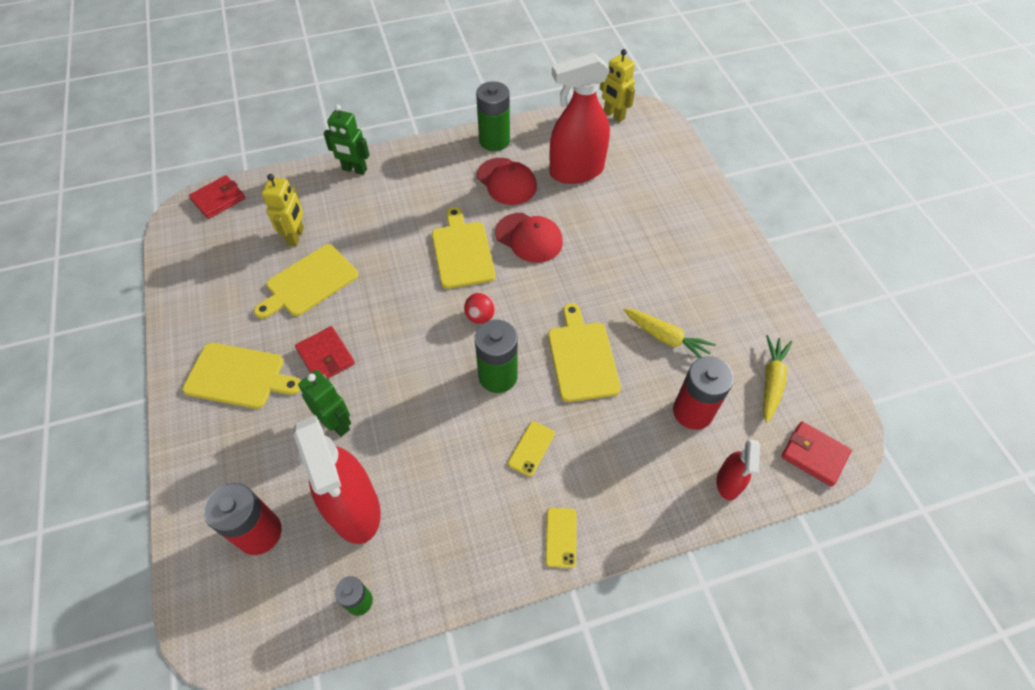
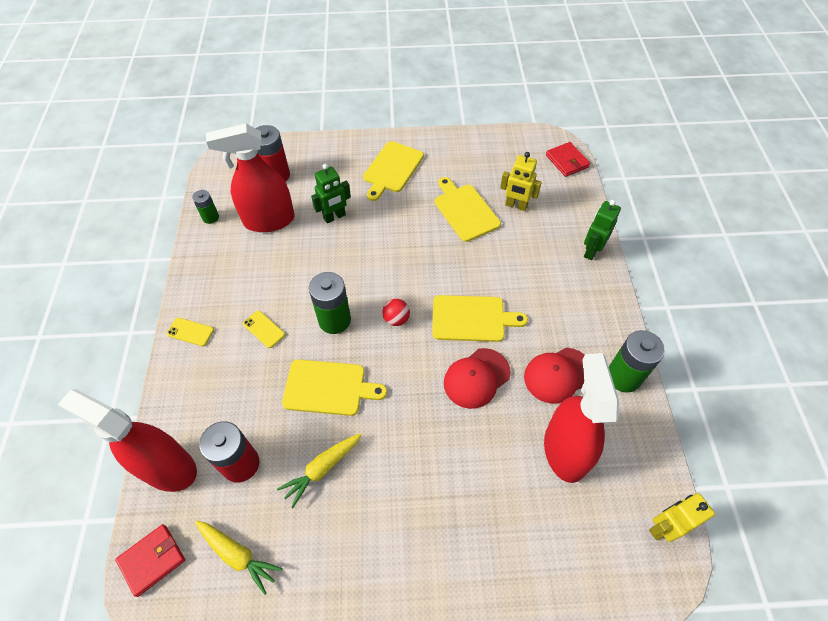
camera: 105 degrees right, 0 degrees up
(326, 356) = (392, 215): red wallet -> none
(728, 483) = (168, 467): red spray bottle -> red spray bottle, size x1.97

